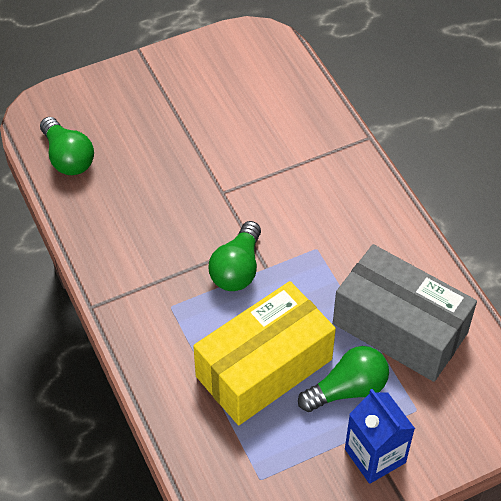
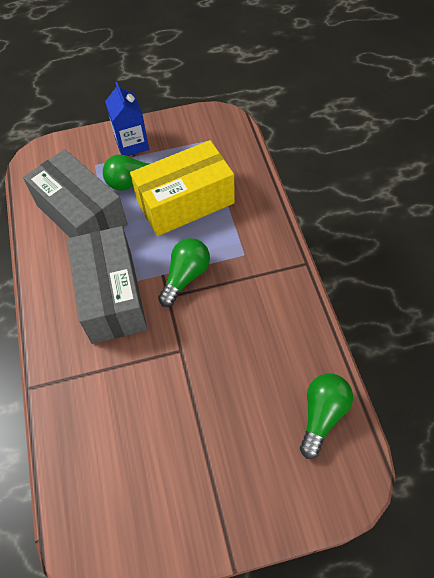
camera: 165 degrees left, 5 degrees up
(68, 157) = (322, 415): green light bulb -> green light bulb turned 45 degrees clockwise
(318, 234) = (112, 296): none -> grey box

